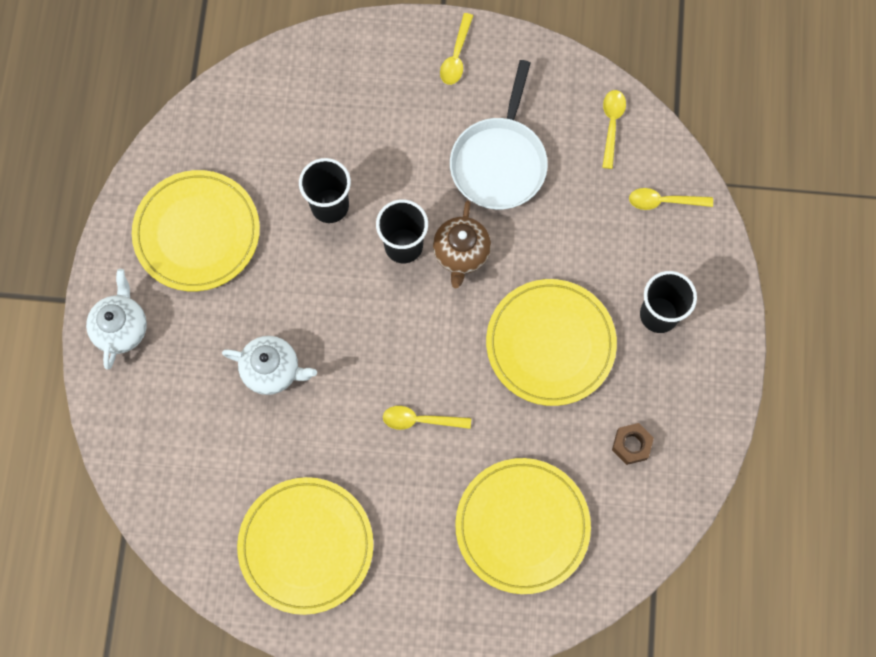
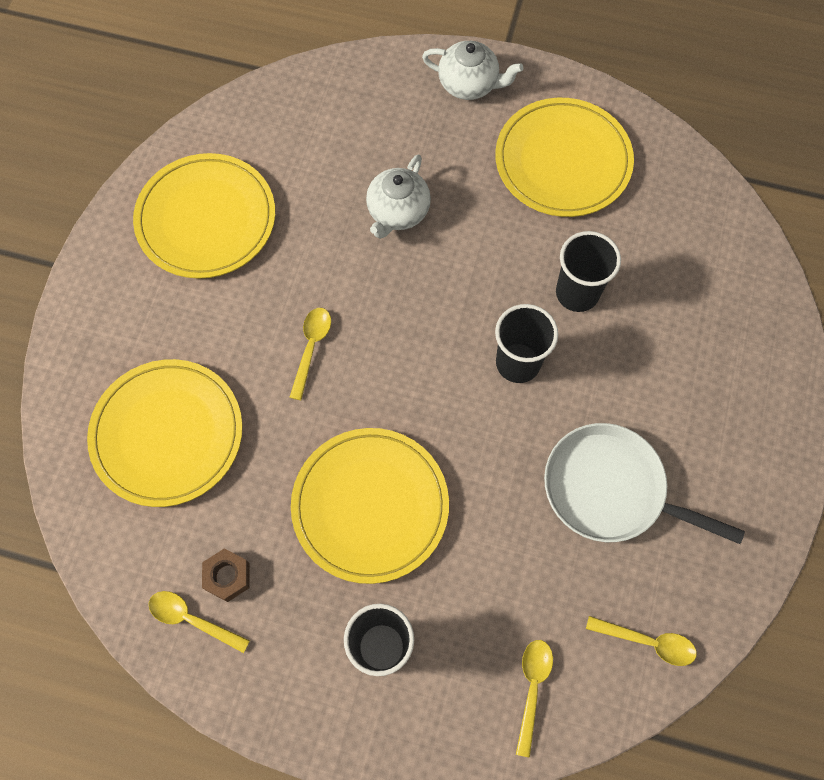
camera: 100 degrees right, 5 degrees down
(456, 56) = (758, 463): yellow spoon -> yellow spoon (192, 619)
(461, 253) = (499, 424): brown teapot -> none

